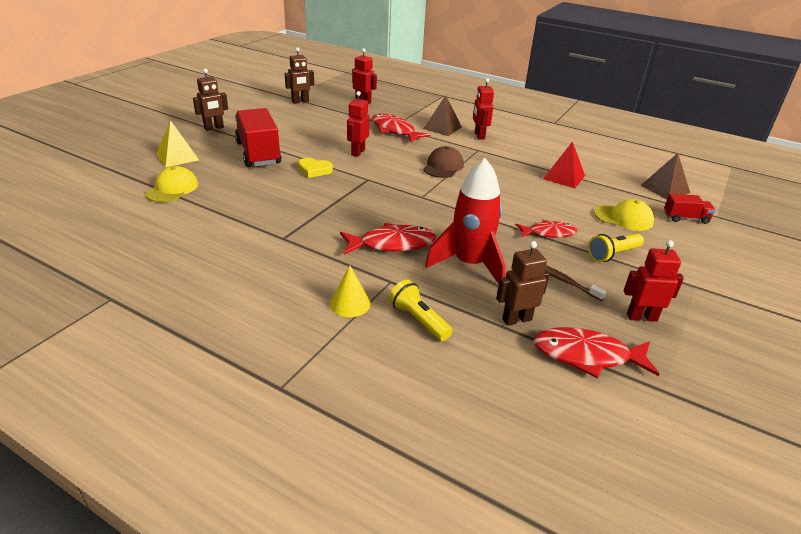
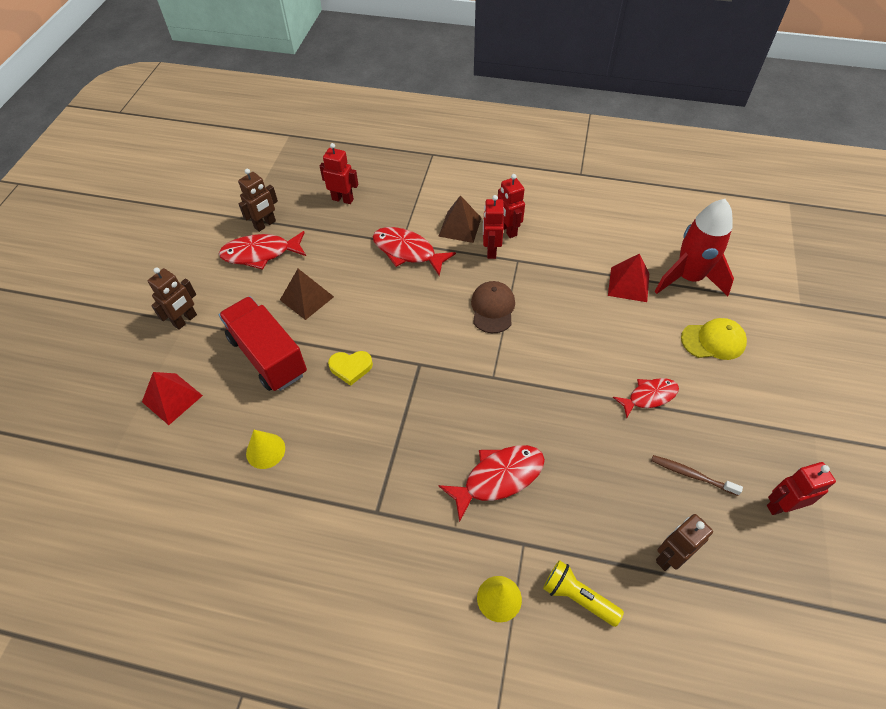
camera: 15 degrees left, 20 degrees up
(172, 189) = (201, 466): yellow cap -> none
(177, 157) = (172, 398): yellow pyramid -> red pyramid
(223, 192) = (265, 450): none -> yellow cone
(358, 152) = (384, 313): red robot -> red robot (491, 250)
(469, 264) = (591, 483): red rocket -> red rocket (688, 278)
(587, 355) = (752, 587): red fish -> red fish (260, 253)
(613, 254) = (723, 411): yellow flashlight -> none
(665, 189) = (737, 270): brown pyramid -> brown pyramid (307, 298)
(685, 218) = (772, 319): red truck -> none

